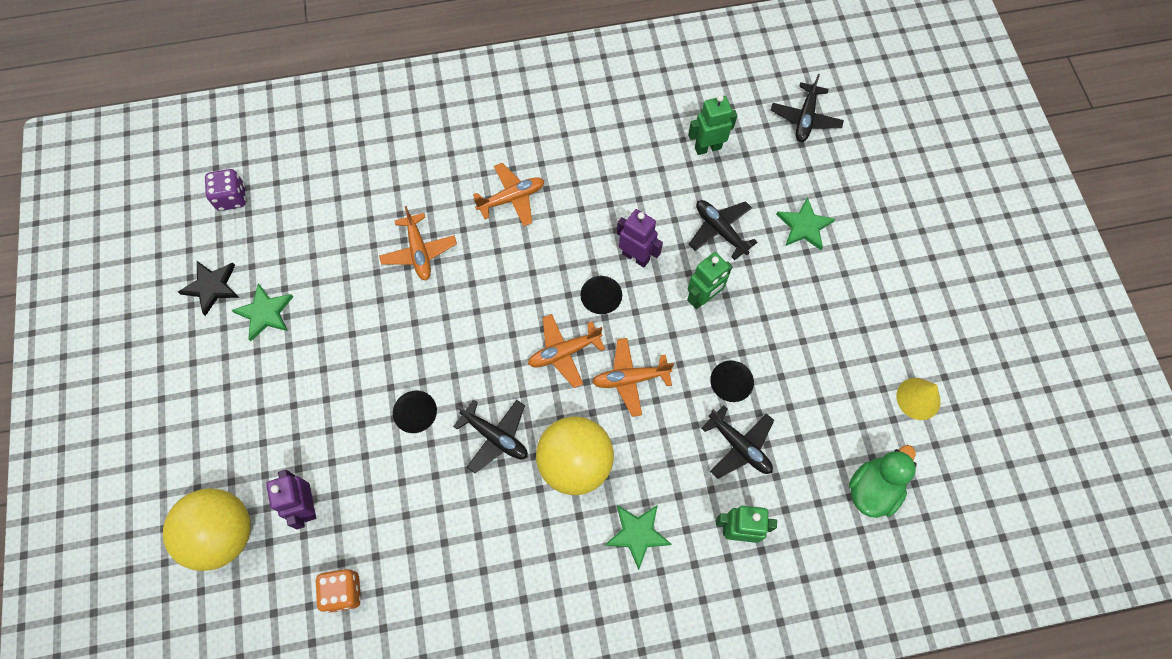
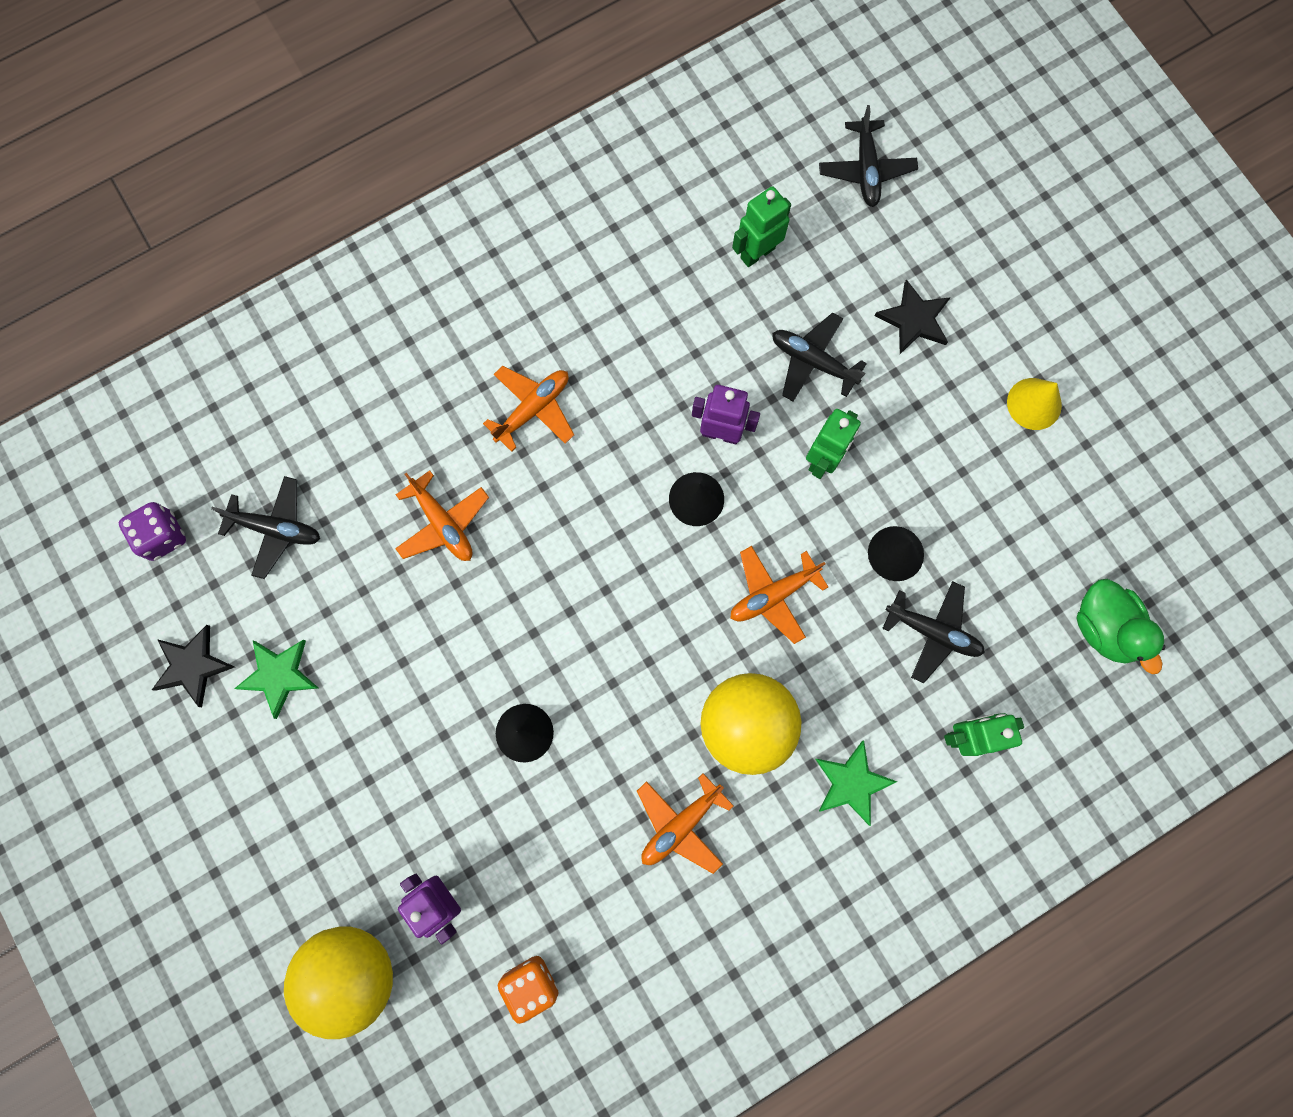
camera: 20 degrees left, 10 degrees up
(495, 437) = (637, 728): black plane -> black plane (276, 529)
(564, 352) = (679, 590): orange plane -> orange plane (680, 824)
(804, 226) = (914, 319): green star -> black star
(873, 489) = (1104, 627): green duck -> green duck turned 135 degrees clockwise
(918, 398) = (1121, 496): yellow cone -> yellow cone (1034, 403)

